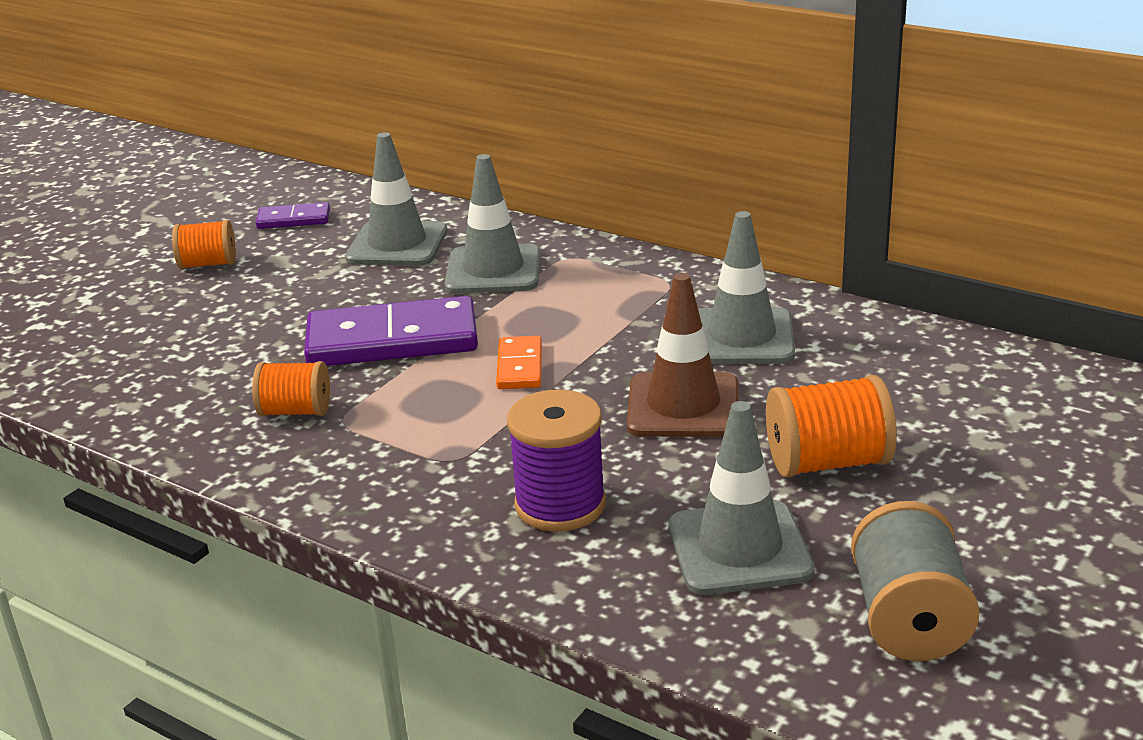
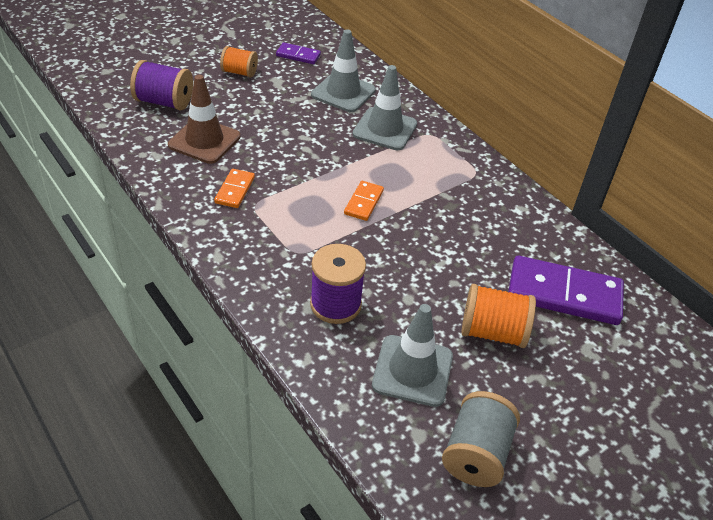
camera: 15 degrees right, 15 degrees up
(100, 334) = (164, 102): none -> purple spool
(295, 411) = (234, 190): orange spool -> orange domino
(392, 340) = (307, 159): purple domino -> purple domino (564, 294)
(683, 406) = (436, 263): brown traffic cone -> brown traffic cone (204, 141)
(741, 337) = (494, 226): grey traffic cone -> none

